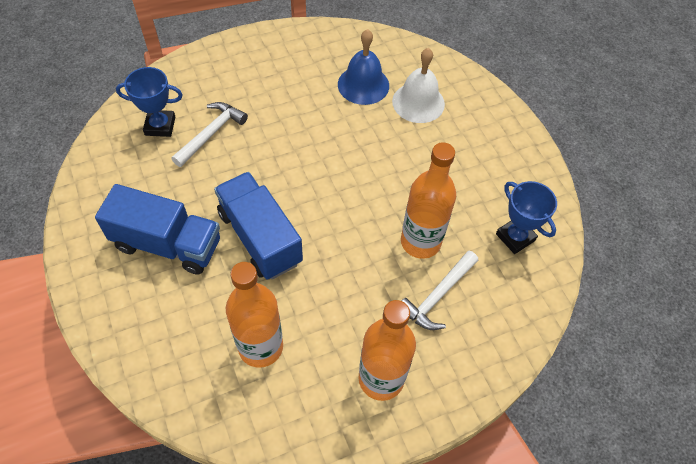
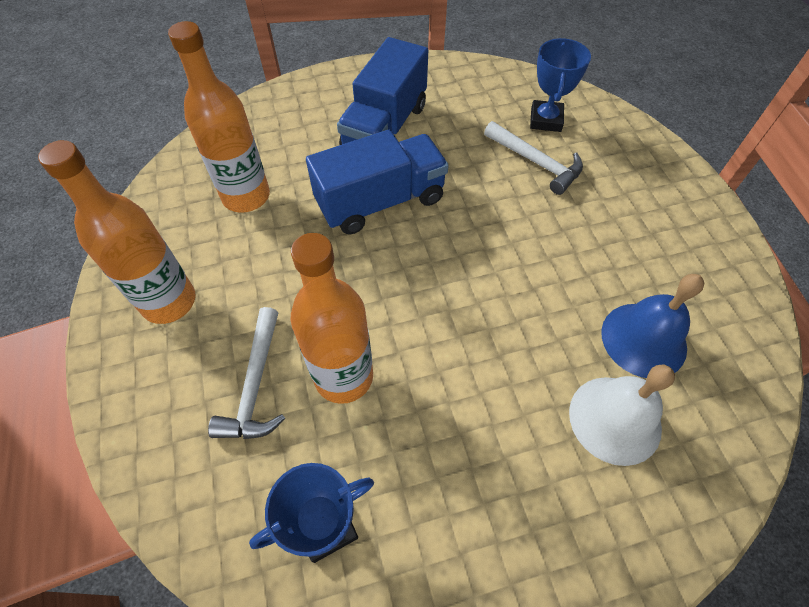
camera: 100 degrees right, 0 degrees up
(438, 296) = (255, 385): white hammer -> white hammer turned 135 degrees counterclockwise

